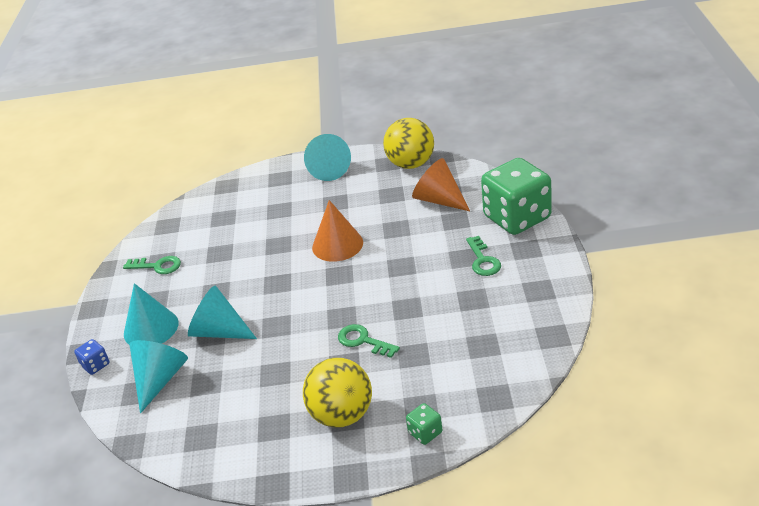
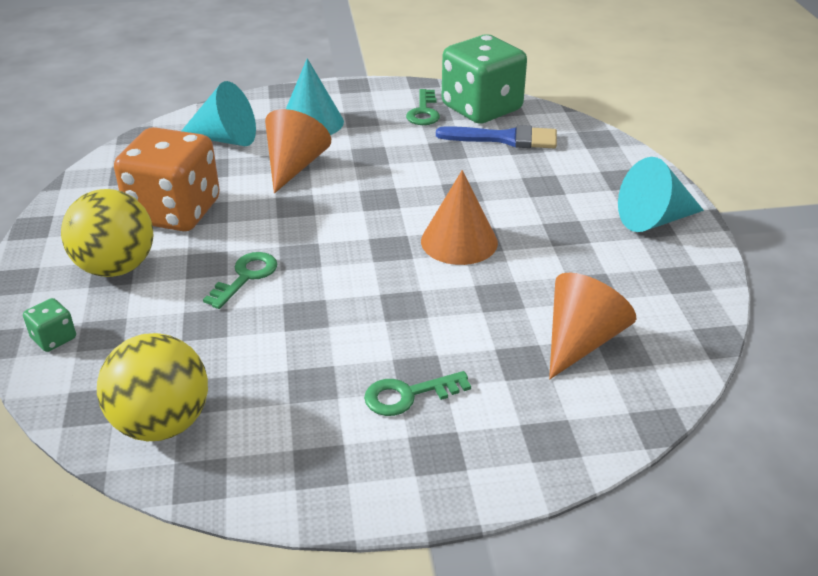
camera: 80 degrees right, 0 degrees up
(95, 365) = (261, 100): blue dice -> none
(213, 226) = (505, 139): none -> blue brush
(219, 331) = (294, 166): turquoise cone -> orange cone
(270, 394) = (174, 212): none -> orange dice
(411, 164) = (686, 305): yellow ball -> yellow ball (162, 424)
(517, 218) = (531, 442): green dice -> green dice (481, 108)

